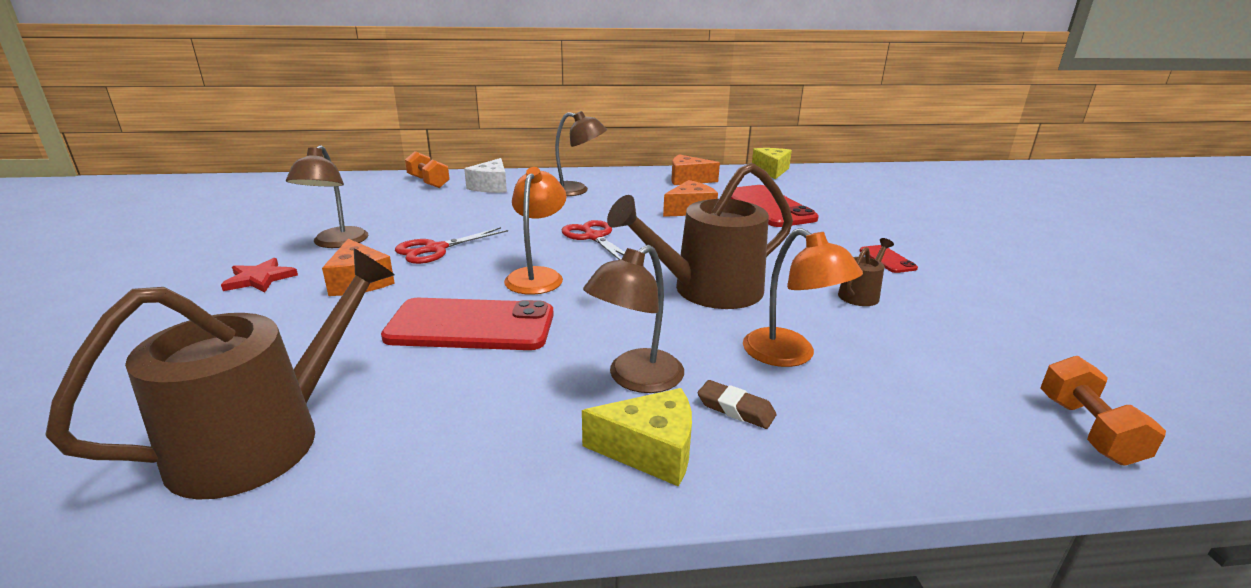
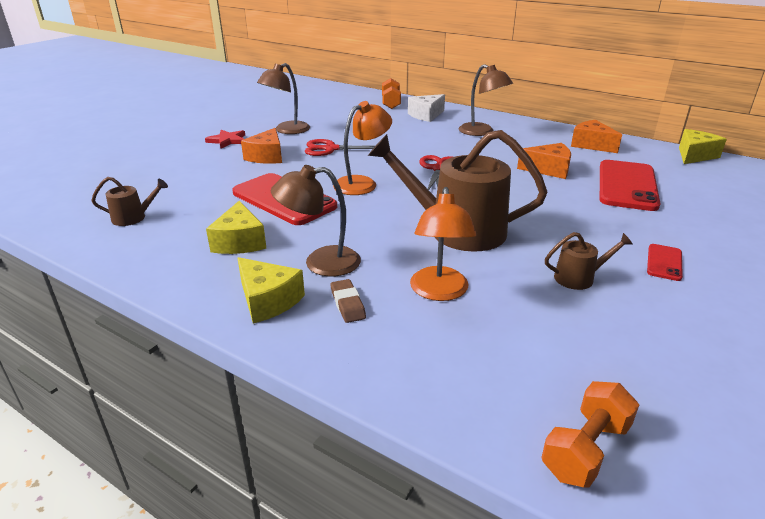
camera: 40 degrees right, 5 degrees up
(263, 438) = (133, 217): brown watering can -> brown watering can, size x0.44
(497, 399) = (239, 242): none -> yellow cheese

